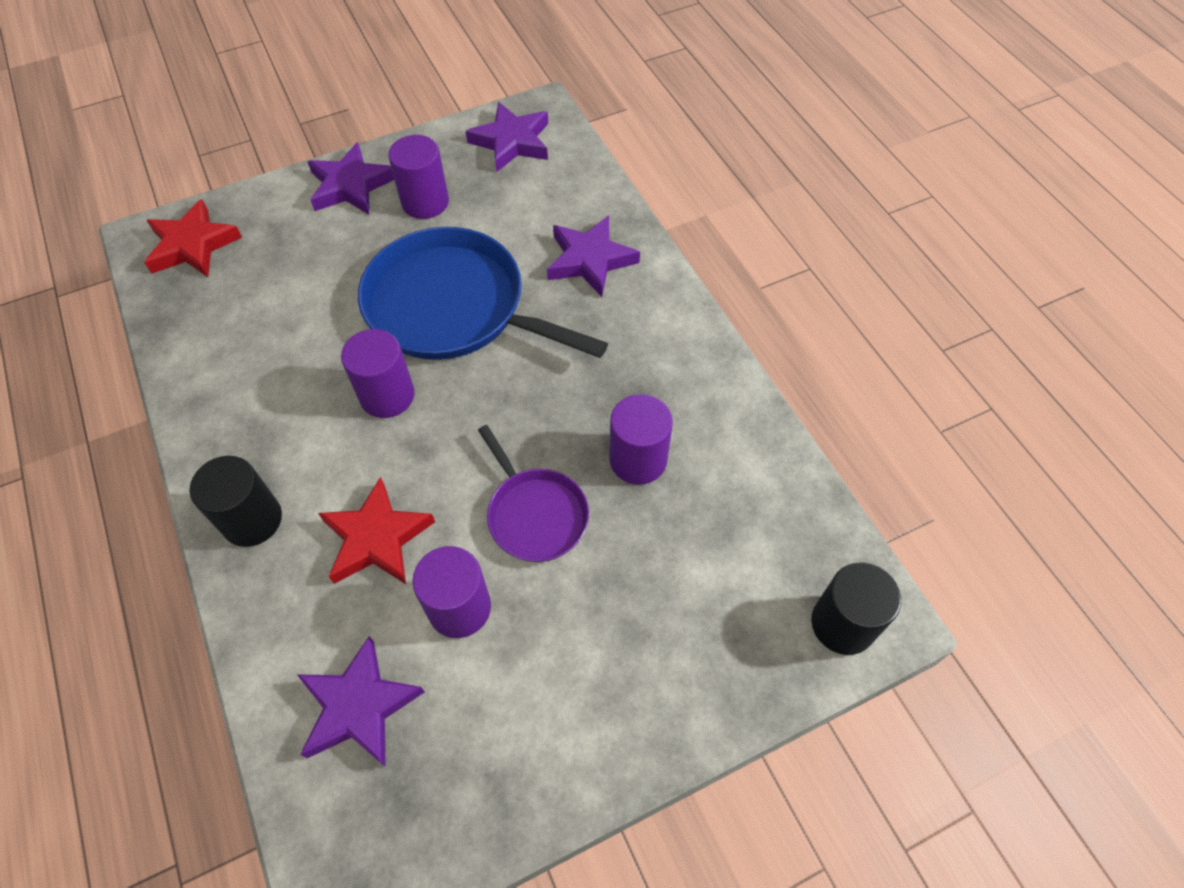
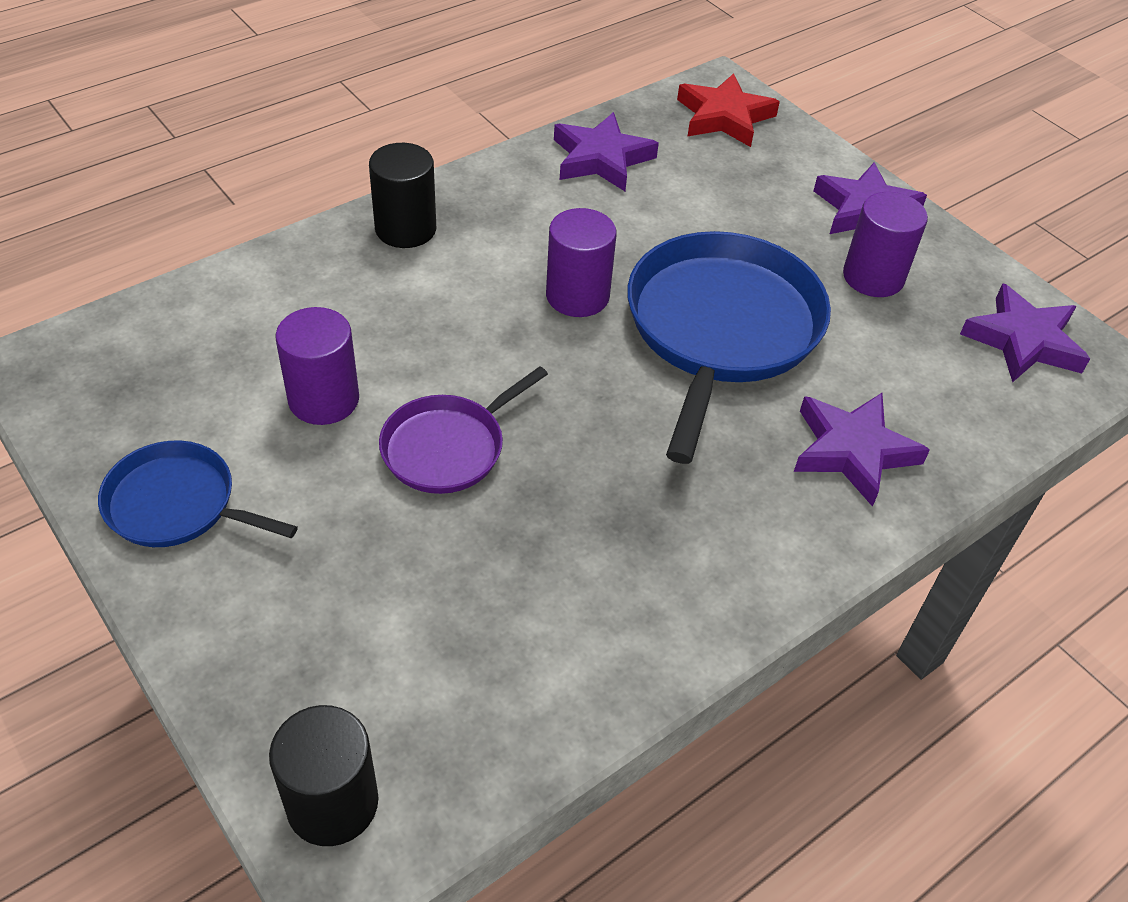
camera: 75 degrees right, 10 degrees down
(359, 706) = (213, 342): purple star -> purple star (601, 158)
(377, 538) = (398, 320): red star -> none
(557, 738) = (177, 504): none -> blue pan
(638, 460) = (544, 540): purple cylinder -> none

